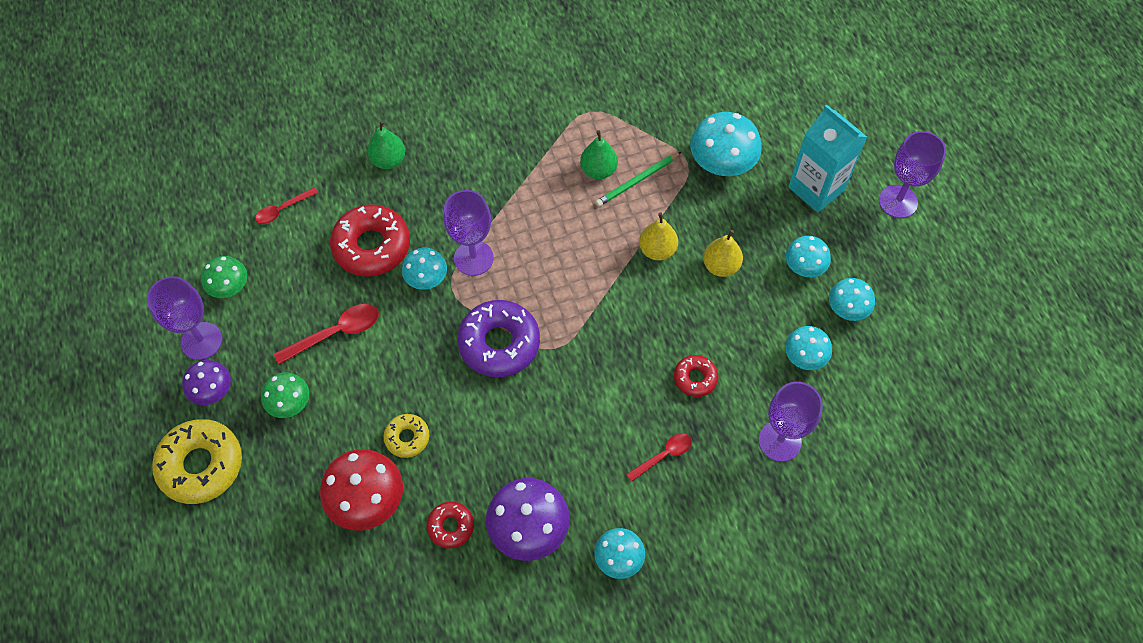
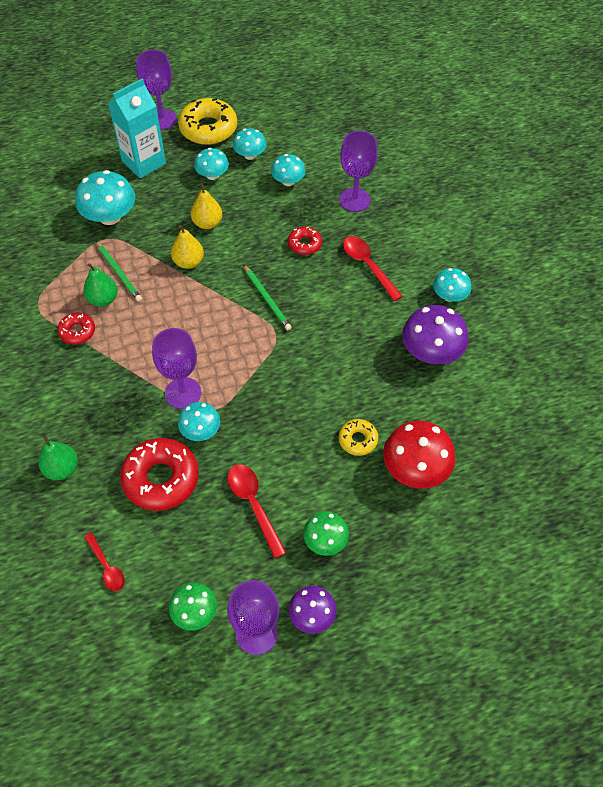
camera: 90 degrees left, 5 degrees down
(201, 465) = (390, 616): yellow donut -> yellow donut (208, 128)
(451, 526) = (434, 405): red donut -> red donut (77, 332)
(499, 343) = (270, 372): purple donut -> none
(605, 337) = (267, 299): none -> green pencil
(664, 455) = (368, 266): red spoon -> red spoon, size x1.54

